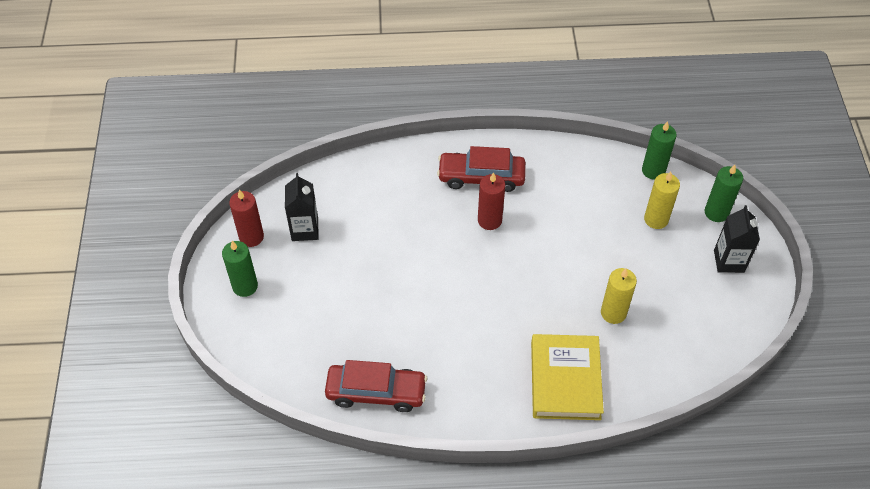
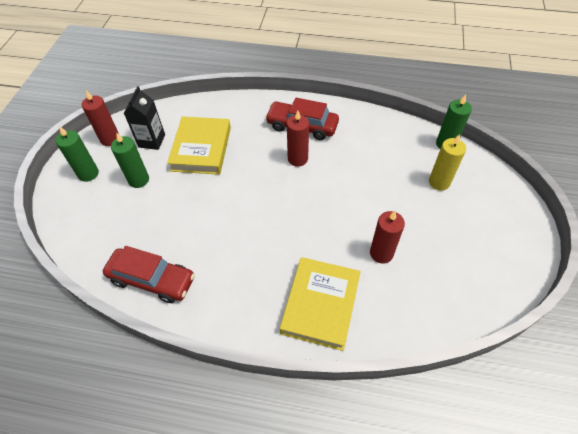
camera: 15 degrees right, 0 degrees up
(370, 229) = (201, 149): none -> yellow book
(613, 313) = (381, 253): yellow candle -> red candle
(716, 212) = (494, 186): green candle -> green candle (138, 180)
(729, 261) = (498, 229): black carton -> none

